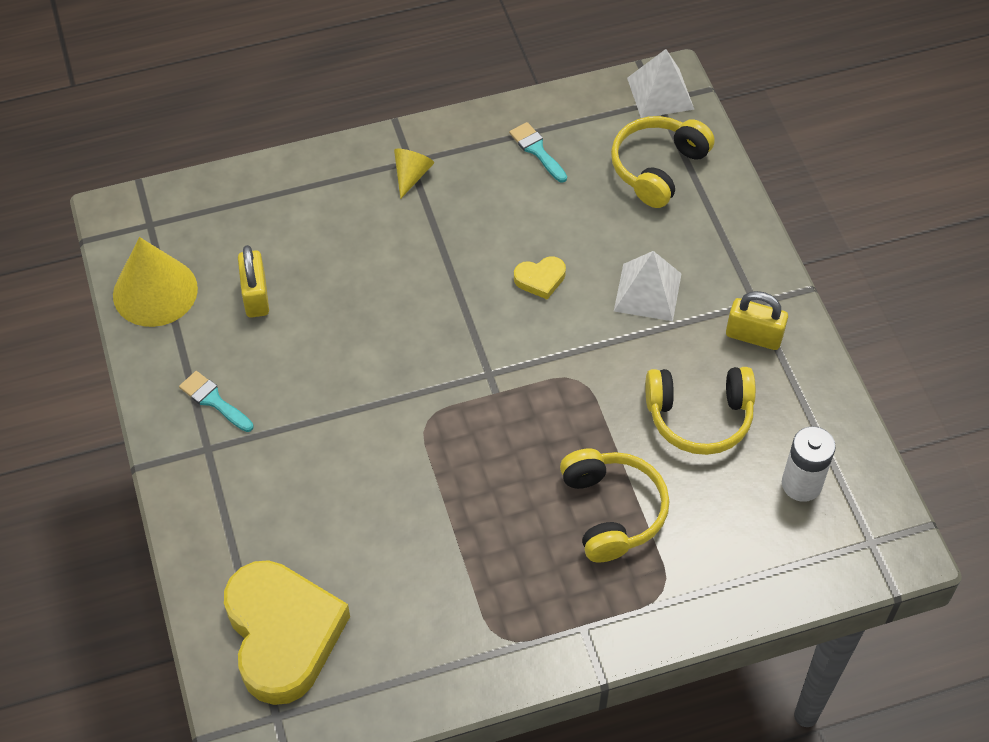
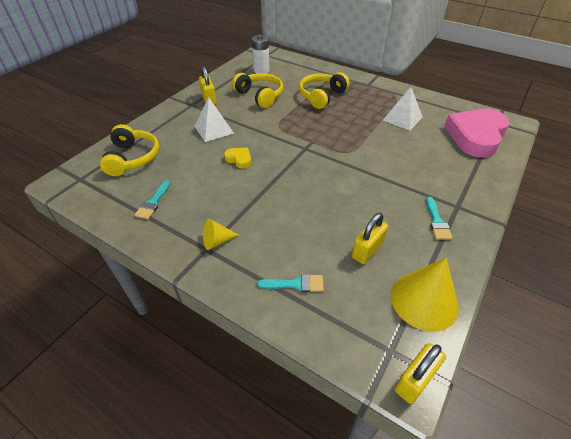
camera: 130 degrees left, 10 degrees down
(112, 219) = (414, 380): none -> yellow padlock
(283, 634) = (475, 136): yellow heart -> pink heart
(286, 205) = (296, 284): none -> turquoise brush
(657, 168) = (133, 158): yellow headphones -> yellow headphones turned 90 degrees counterclockwise
(660, 93) = (72, 180): white pyramid -> white pyramid (402, 118)

